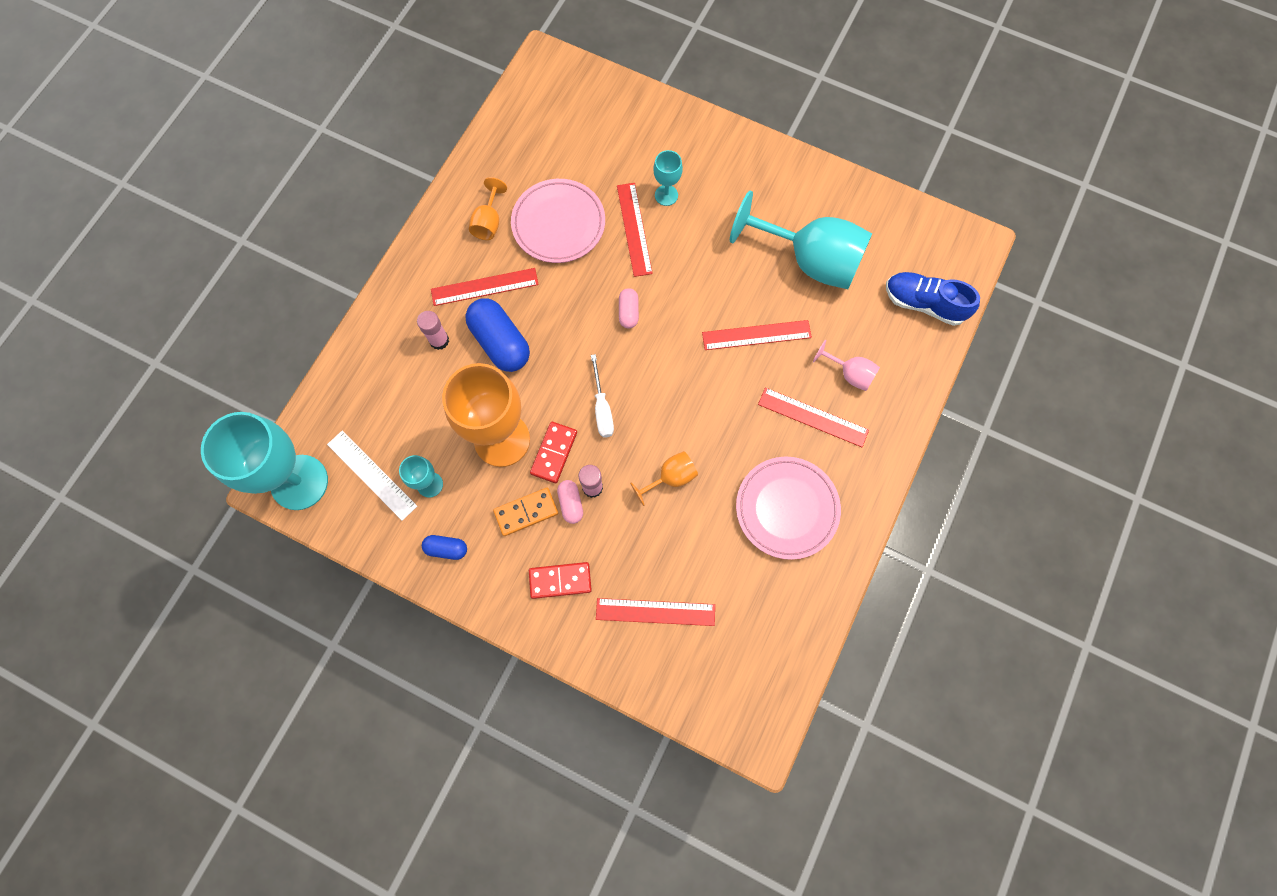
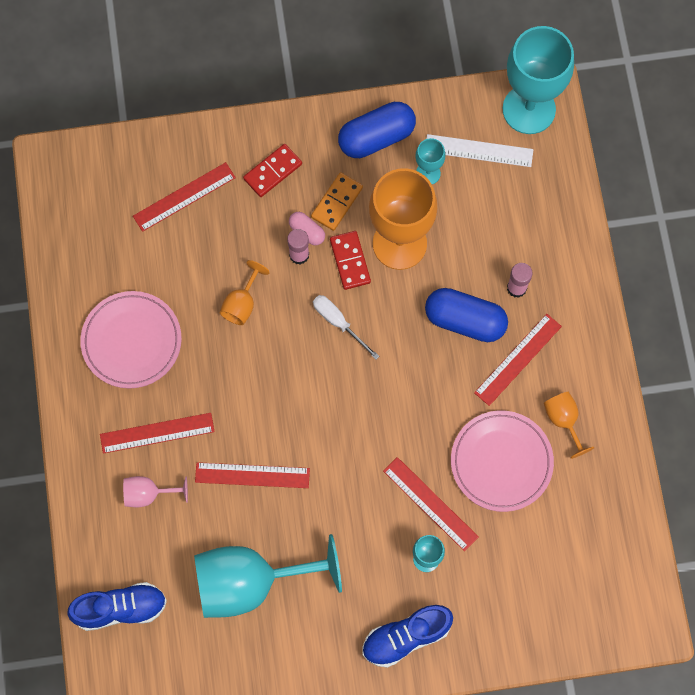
camera: 145 degrees right, 0 degrees up
(446, 549) = (376, 137): blue capsule -> blue capsule, size x1.97
(628, 312) = (377, 421): pink capsule -> none
(720, 156) = (406, 637): none -> blue shoe
(756, 335) = (252, 475): red ruler -> red ruler turned 45 degrees clockwise

